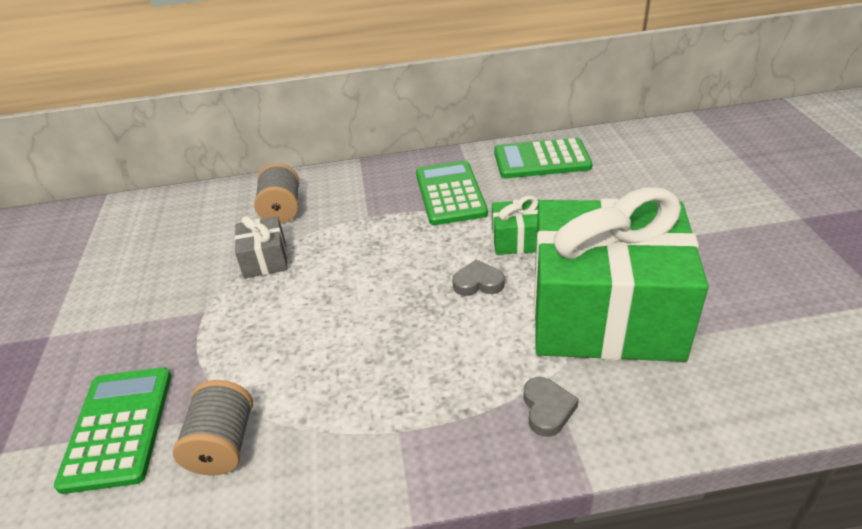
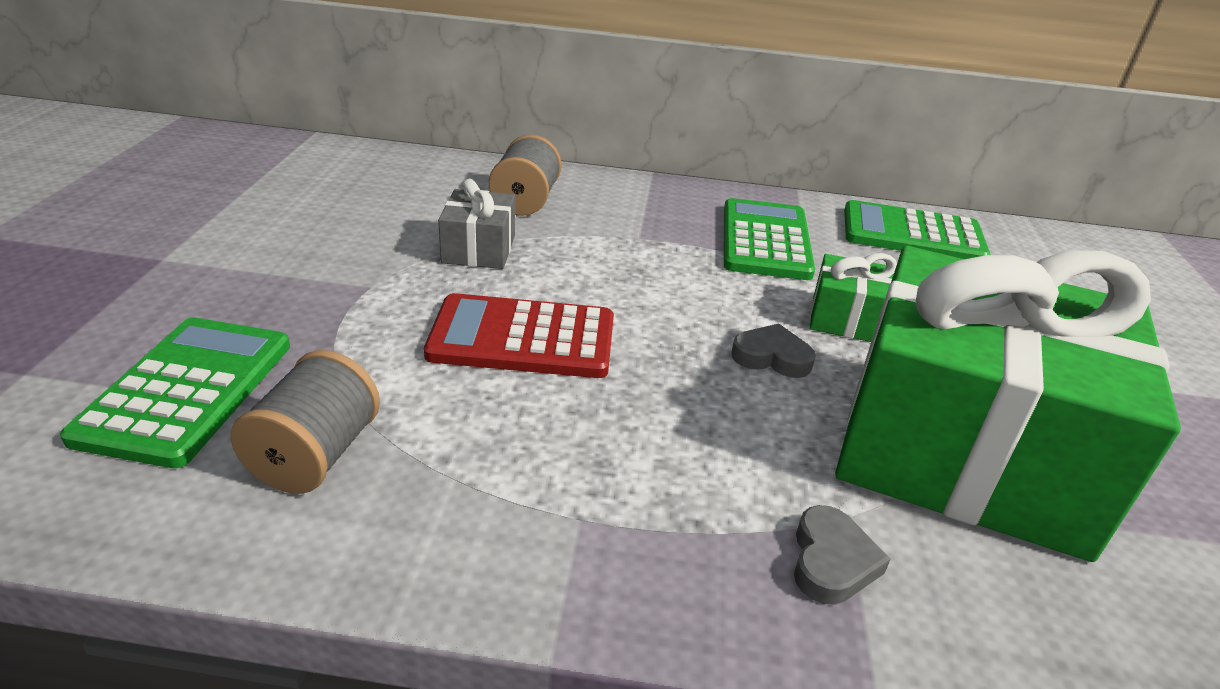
camera: 10 degrees right, 5 degrees down
(319, 319) = (522, 338): none -> red calculator

